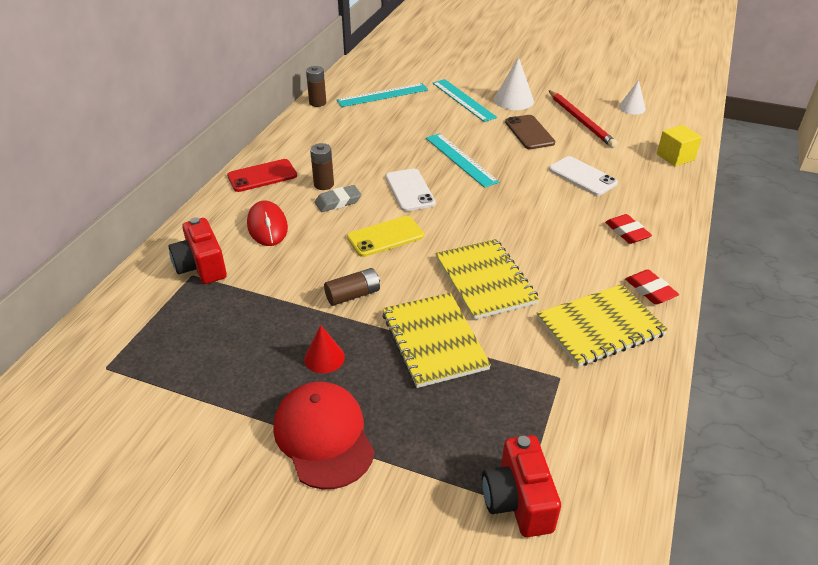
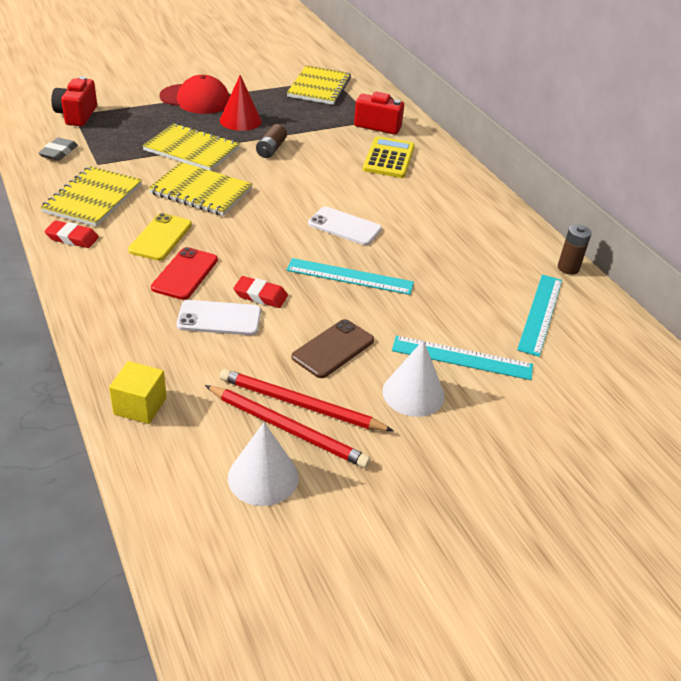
camera: 130 degrees right, 0 degrees up
(147, 363) = (319, 87): none -> yellow notebook
(262, 176) = (461, 184): red phone -> red phone (185, 274)
(267, 226) = (389, 158): red mouse -> yellow calculator
(324, 184) = (410, 199): brown battery -> none
(324, 358) = (240, 120): red cone -> red cone, size x1.54
(338, 202) = (377, 193): grey eraser -> grey eraser (59, 152)
(385, 237) = (306, 187): yellow phone -> yellow phone (160, 237)
(518, 501) = (77, 115): red camera -> red camera turned 120 degrees counterclockwise
(529, 132) = (333, 349): brown phone -> brown phone turned 75 degrees counterclockwise
(599, 116) = (287, 428): none -> red pencil
(627, 232) = (126, 278): red eraser -> red eraser (260, 295)
(632, 108) = (263, 477): white cone -> white cone, size x1.54

